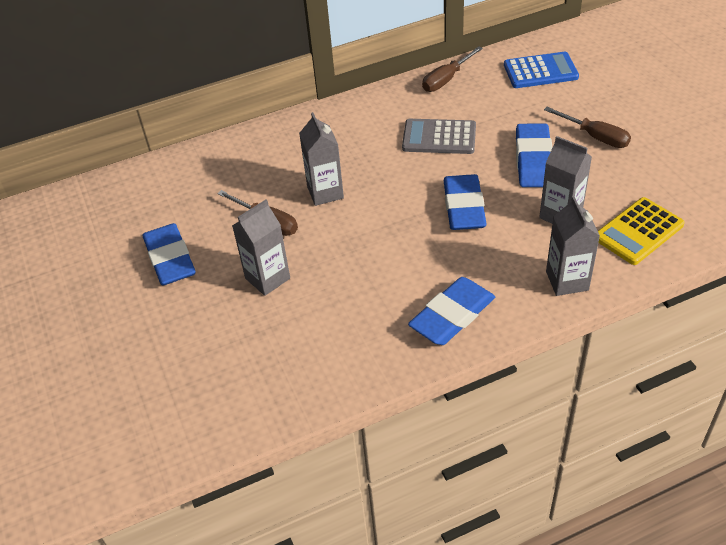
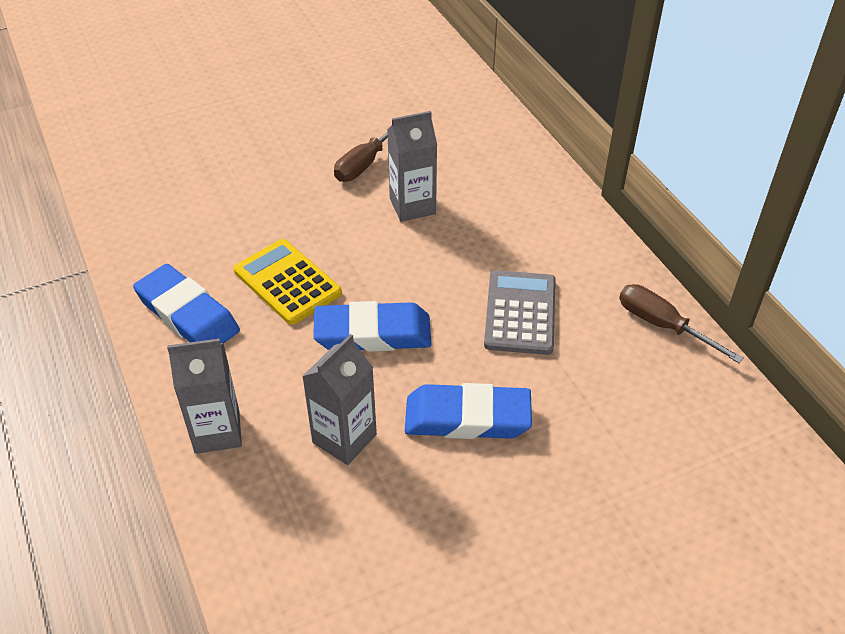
camera: 85 degrees right, 0 degrees up
(170, 259) = (320, 101): blue eraser -> none
(267, 278) = (278, 168): grey carton -> none
(540, 71) = (703, 448): blue calculator -> none
(595, 137) = (524, 506): brown screwdriver -> none
(638, 231) = (296, 532): yellow calculator -> yellow calculator (287, 282)

